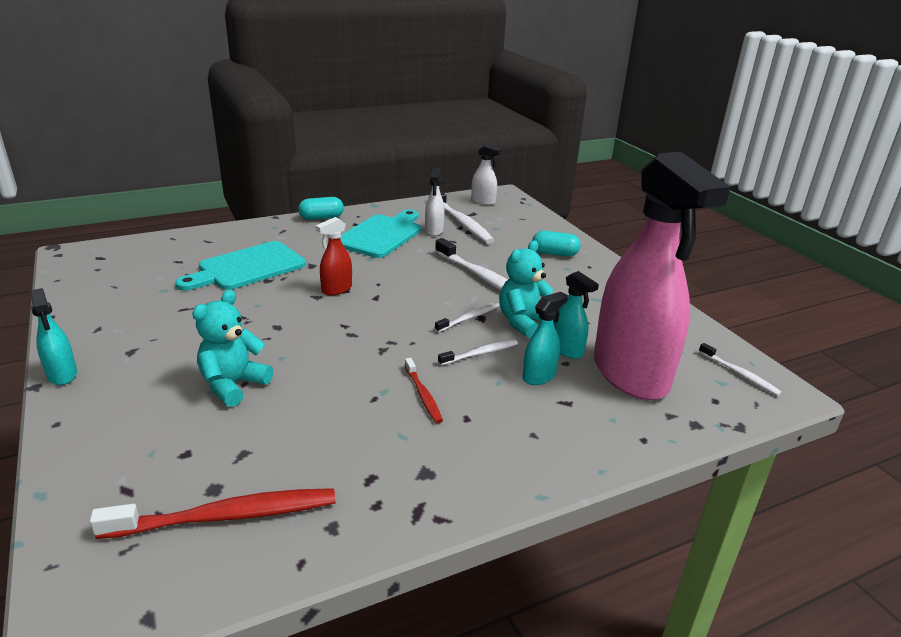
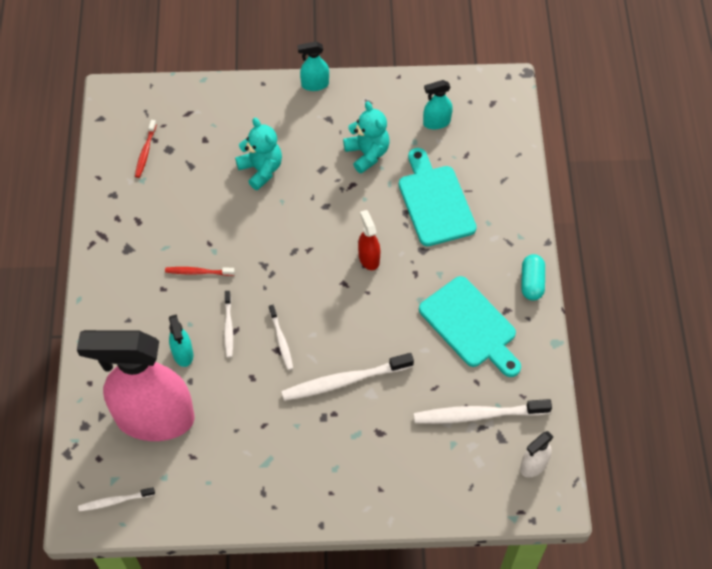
camera: 115 degrees right, 30 degrees up
(225, 516) = (145, 152): red toothbrush -> red toothbrush, size x0.54
(434, 231) = (464, 378): white spray bottle -> none
(523, 322) = (257, 379): turquoise teddy bear -> turquoise teddy bear (367, 154)
(554, 253) = (370, 473): turquoise capsule -> none
(567, 350) = (204, 391): turquoise spray bottle -> turquoise spray bottle (436, 122)

